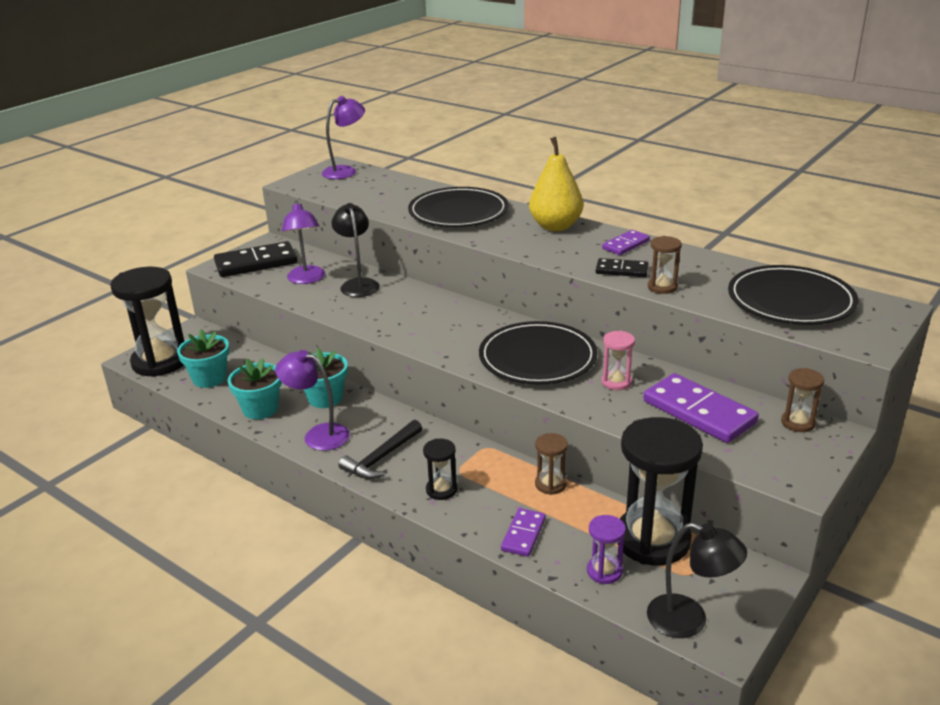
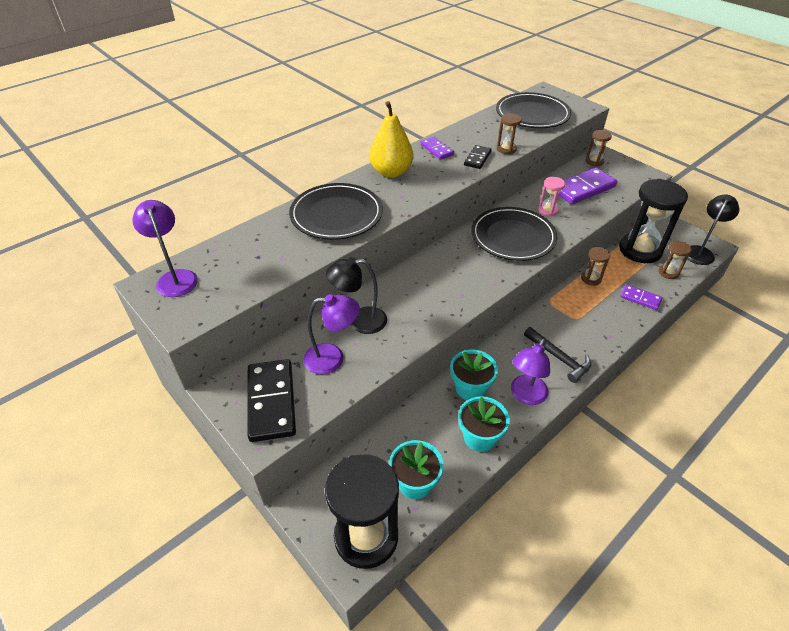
camera: 80 degrees left, 15 degrees up
(441, 490) = (597, 330): black hourglass -> none
(604, 571) = (668, 272): purple hourglass -> brown hourglass

